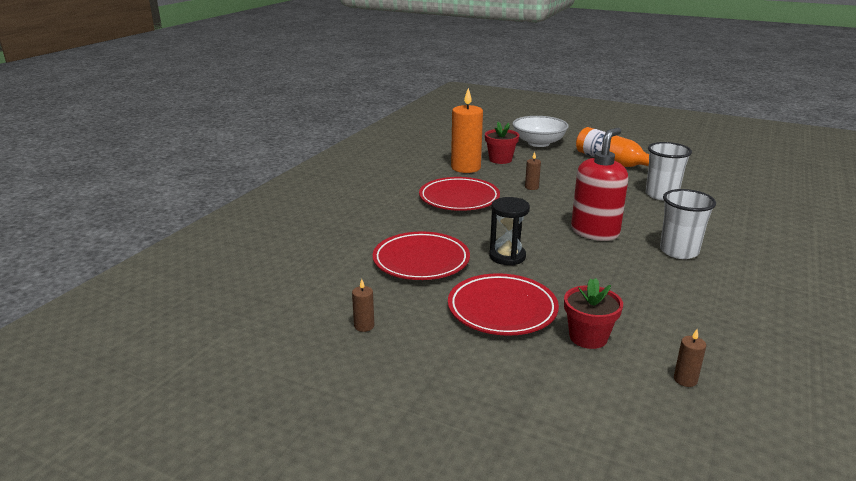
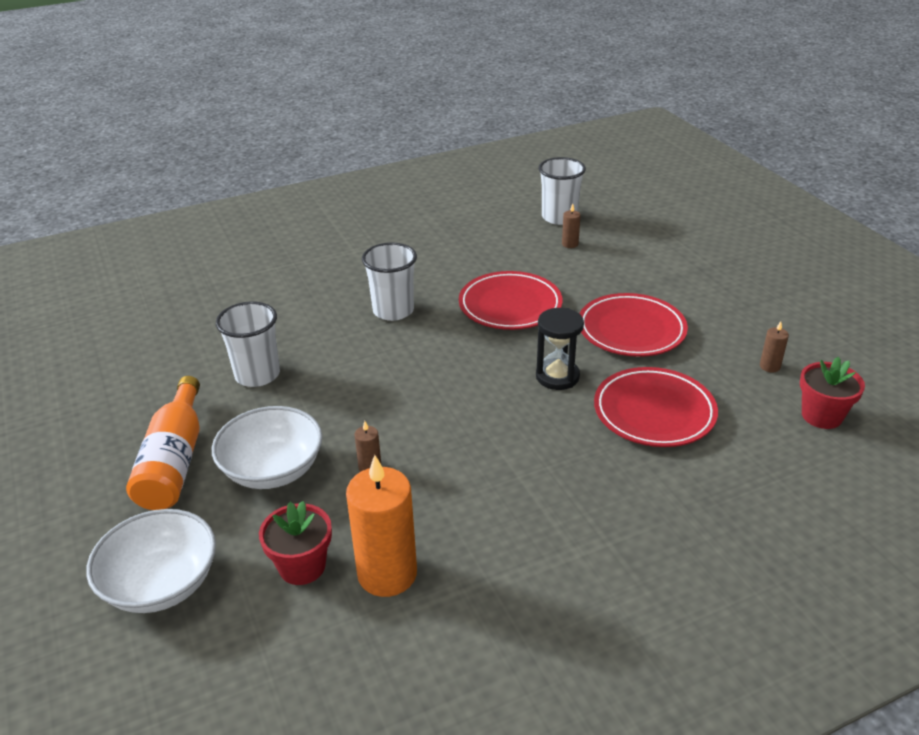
camera: 140 degrees left, 10 degrees up
(459, 198) = (495, 496): red plate -> red plate (510, 306)
(570, 173) = (273, 469): none -> white bowl
(588, 337) = (592, 286): red flower pot -> red flower pot (821, 416)
(595, 232) = (425, 363): red soap dispenser -> none
(764, 418) = (559, 217): none -> white cup

